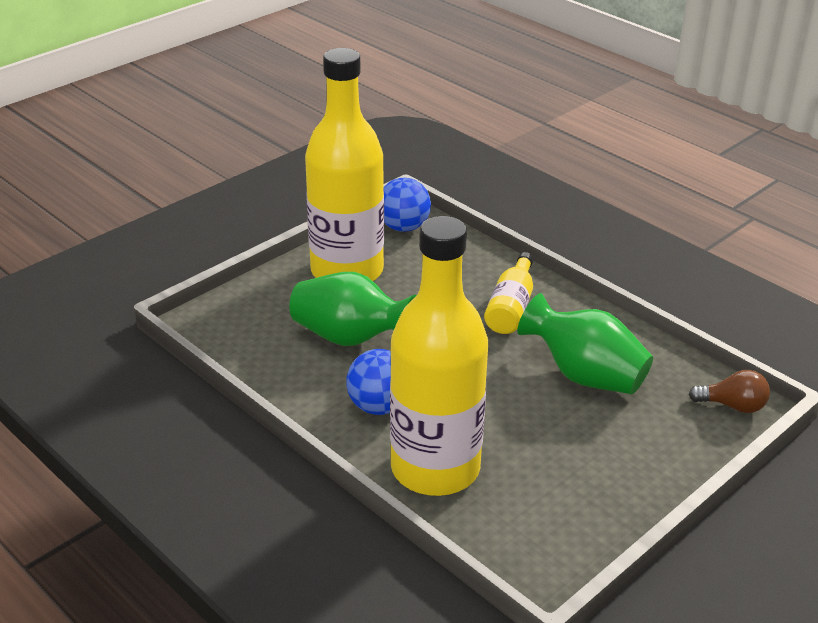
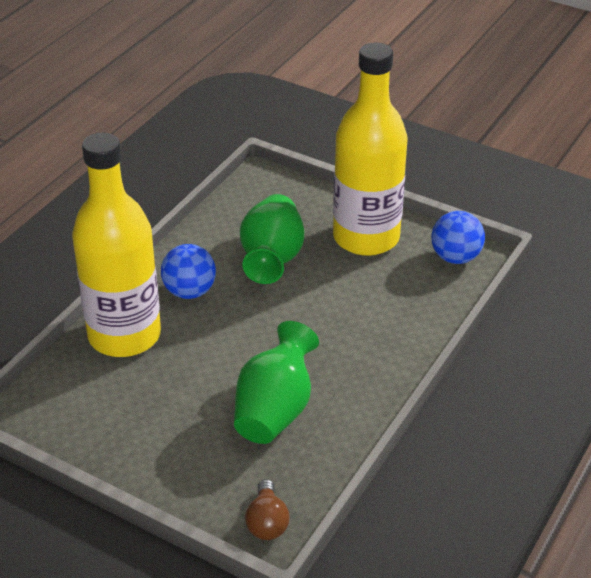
camera: 75 degrees right, 5 degrees up
(511, 307) = (359, 347): yellow bottle -> none

